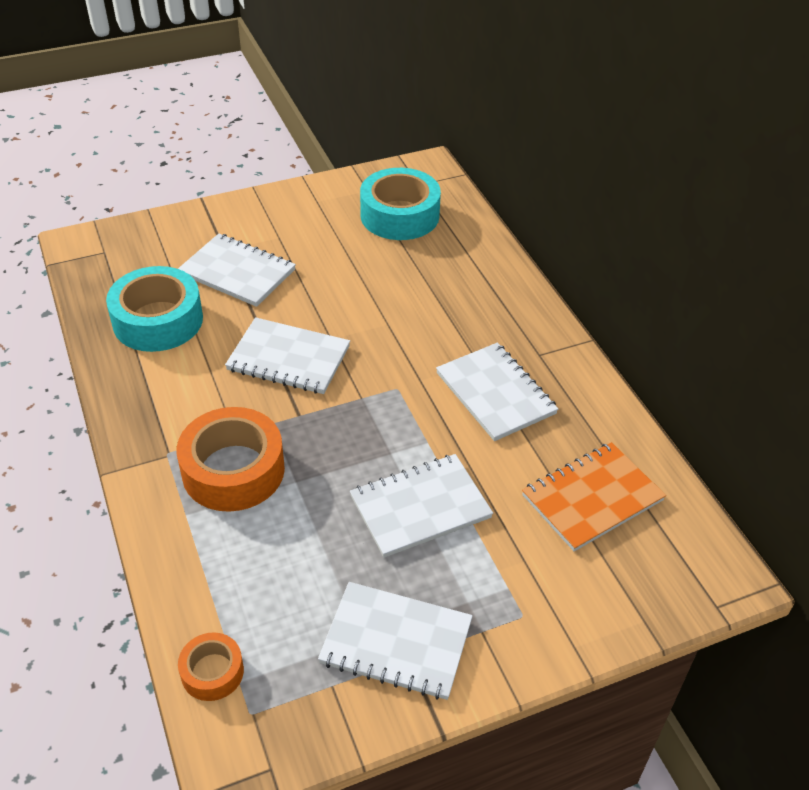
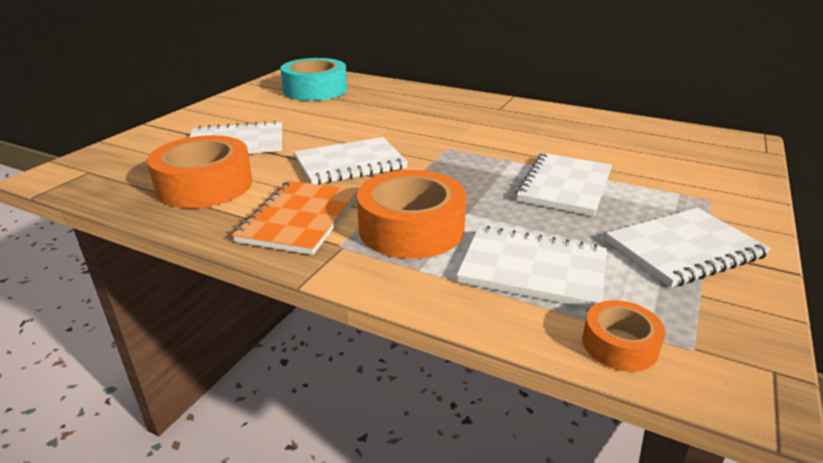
camera: 40 degrees left, 15 degrees down
(158, 320) = (205, 185): turquoise tape -> orange tape
(495, 393) = (507, 129): white notebook -> white notebook (533, 269)
(592, 498) = (635, 143): orange notebook -> orange notebook (300, 219)

